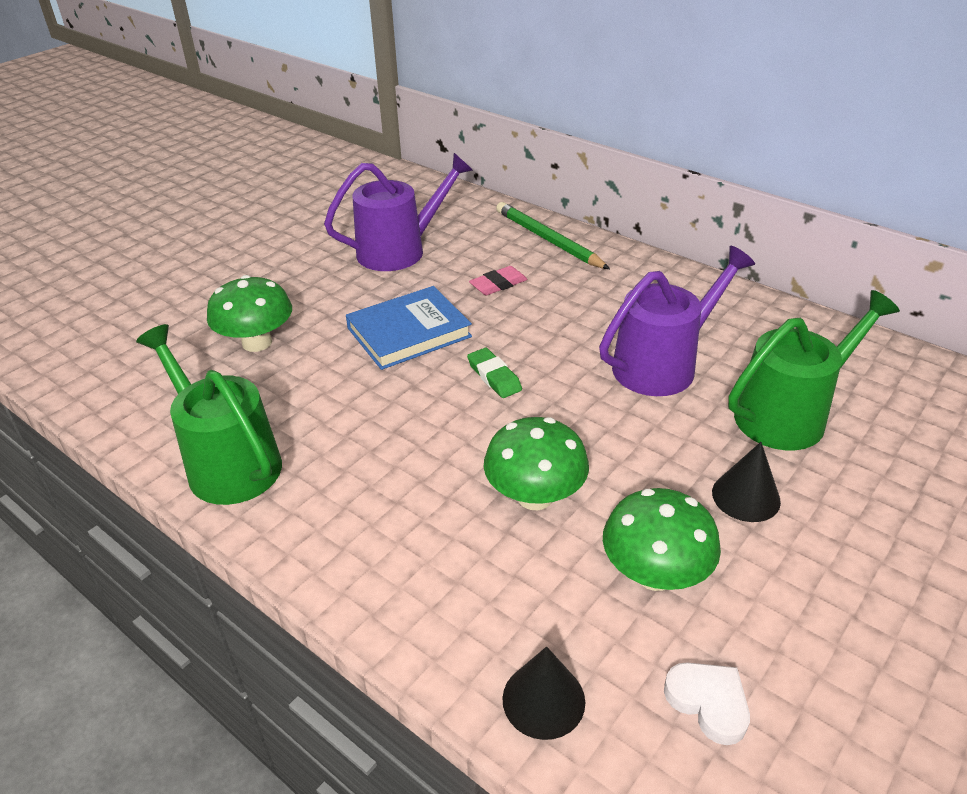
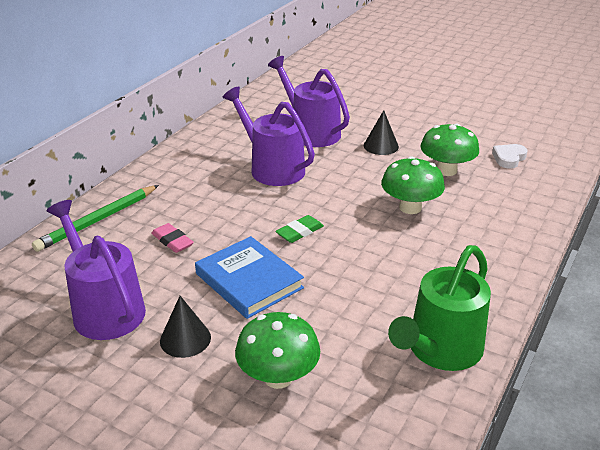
camera: 100 degrees left, 5 degrees down
(543, 700) = (537, 197): black cone -> black cone (185, 339)
(788, 415) = (311, 132): green watering can -> purple watering can

